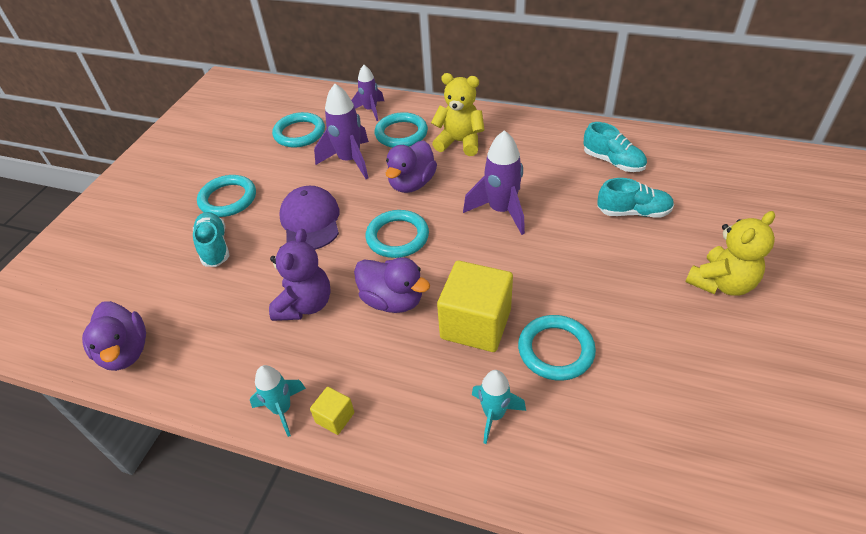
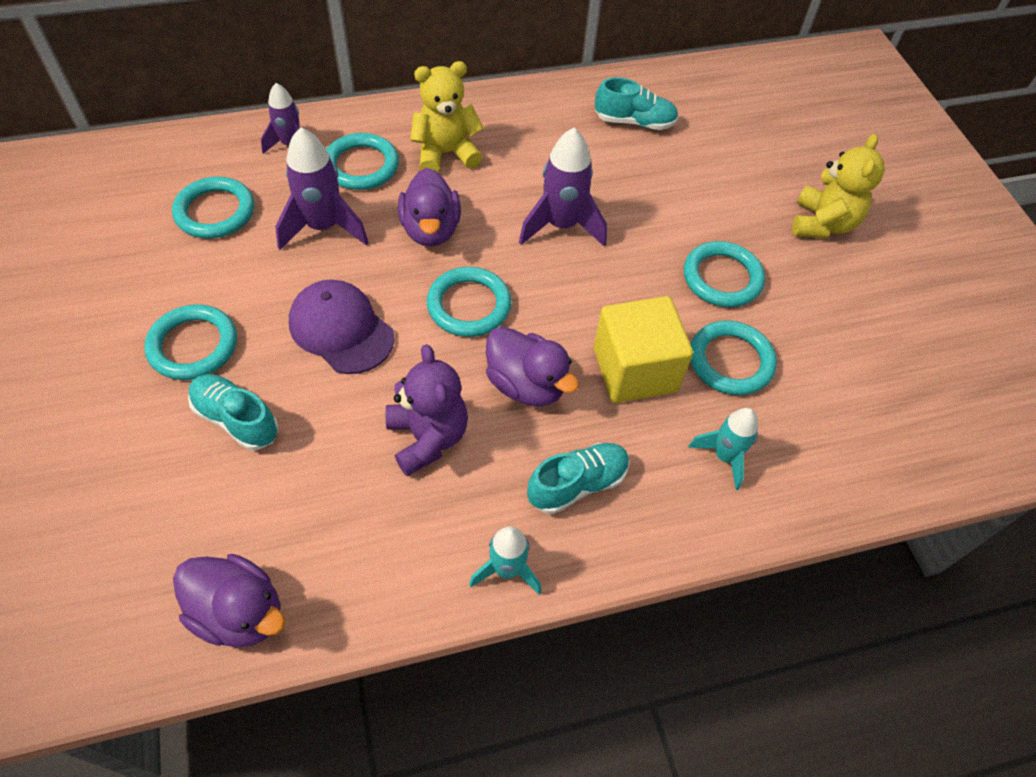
camera: 40 degrees left, 10 degrees up
(335, 417) = (572, 546): yellow cube -> none
(392, 300) = (526, 385): purple duck -> purple duck turned 45 degrees clockwise
(597, 289) = (722, 278): none -> turquoise ring
(633, 212) = (695, 176): turquoise shoe -> turquoise shoe (577, 484)

